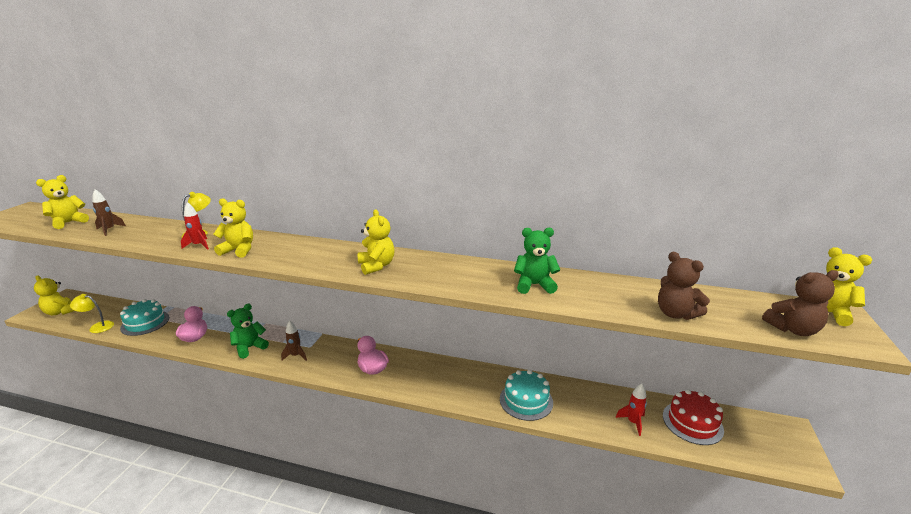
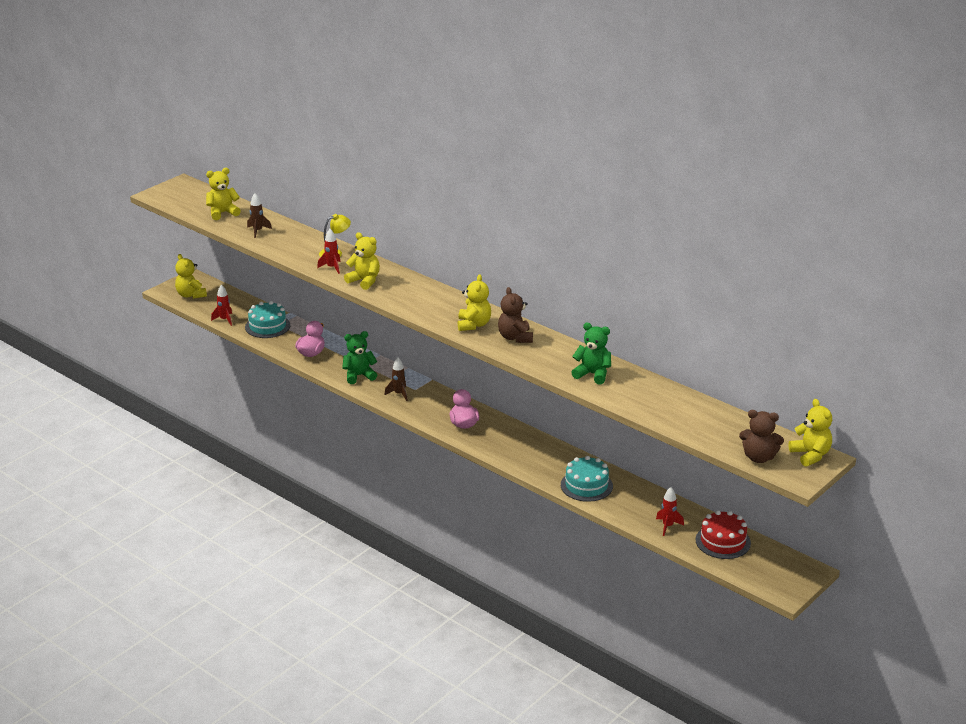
camera: 25 degrees right, 5 degrees up
(97, 327) = (224, 320): yellow lamp -> red rocket
(675, 314) = (681, 424): brown teddy bear -> brown teddy bear (515, 337)

